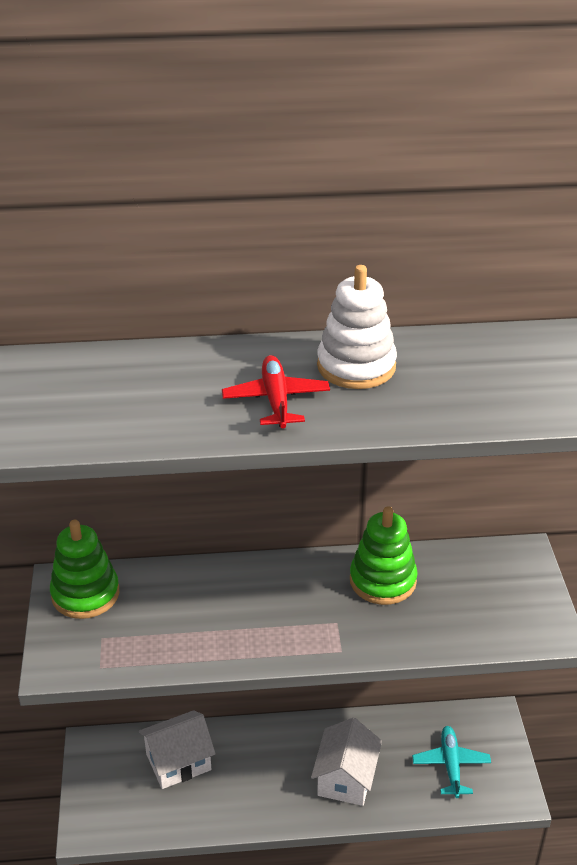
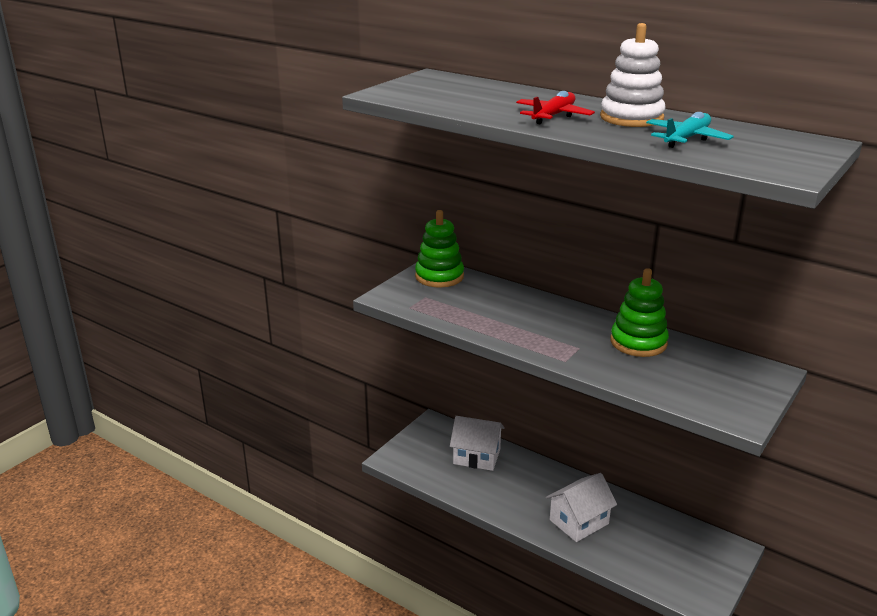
camera: 40 degrees right, 10 degrees down
(451, 765) = (667, 556): turquoise plane -> turquoise plane (686, 139)

